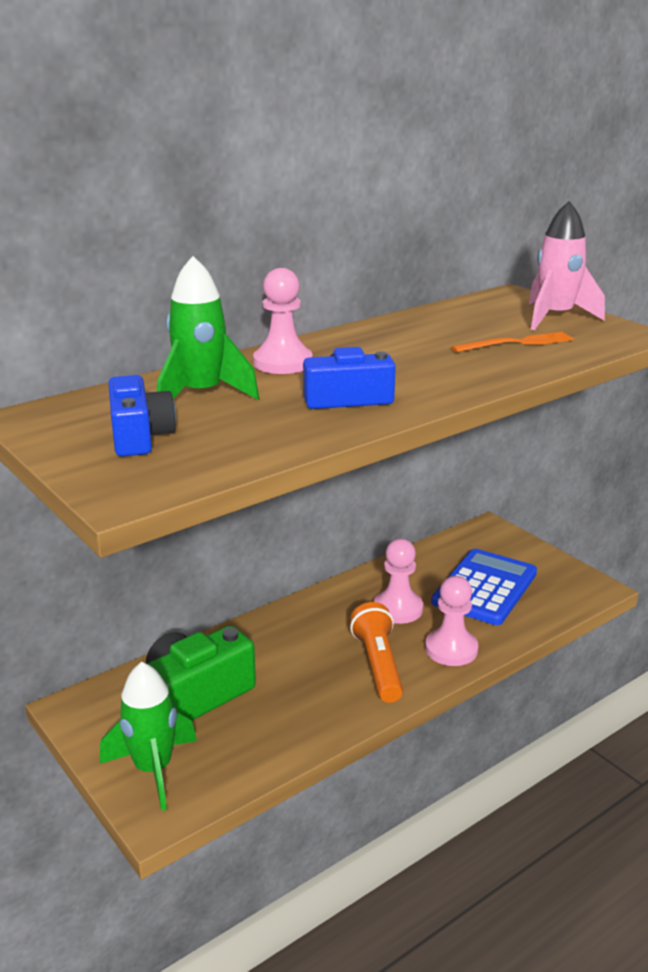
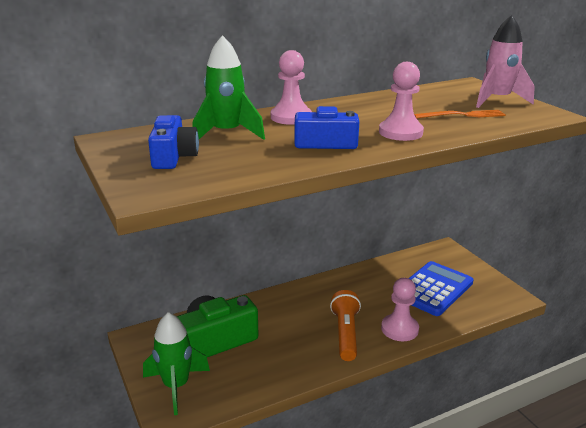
camera: 10 degrees right, 0 degrees up
(398, 609) = (368, 297): pink pawn -> pink pawn (400, 132)

